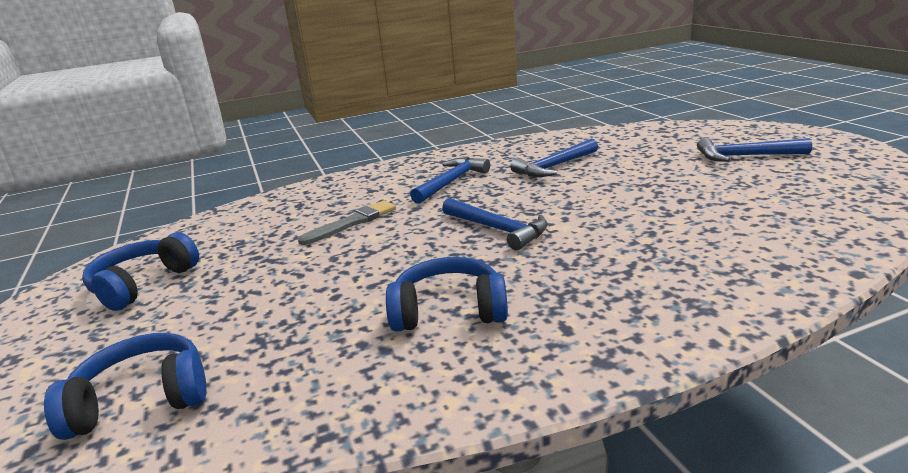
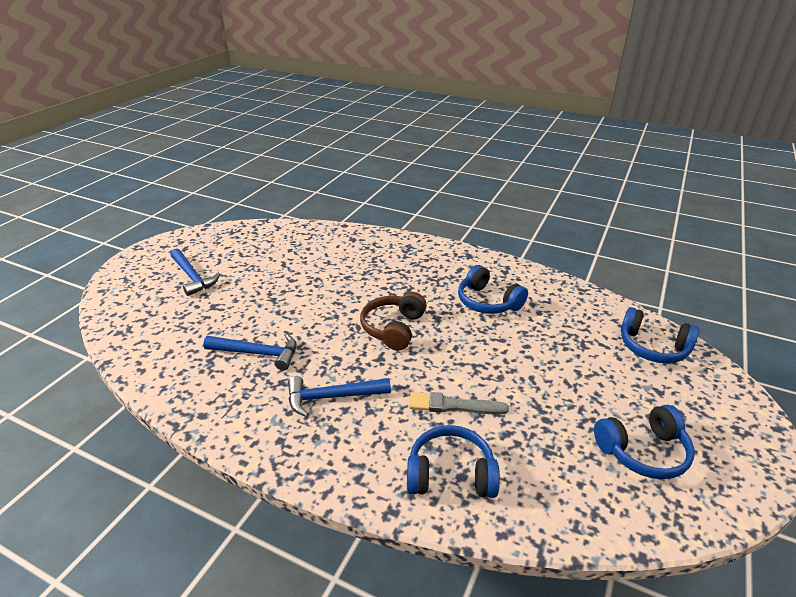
camera: 135 degrees left, 10 degrees up
(308, 201) = (450, 474): none -> blue headphones
(497, 229) = (393, 328): blue hammer -> brown headphones

